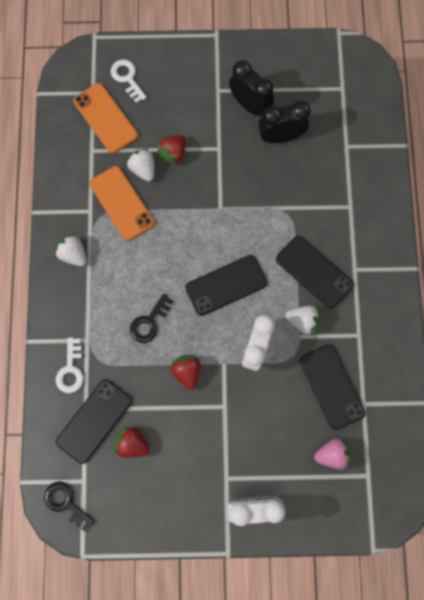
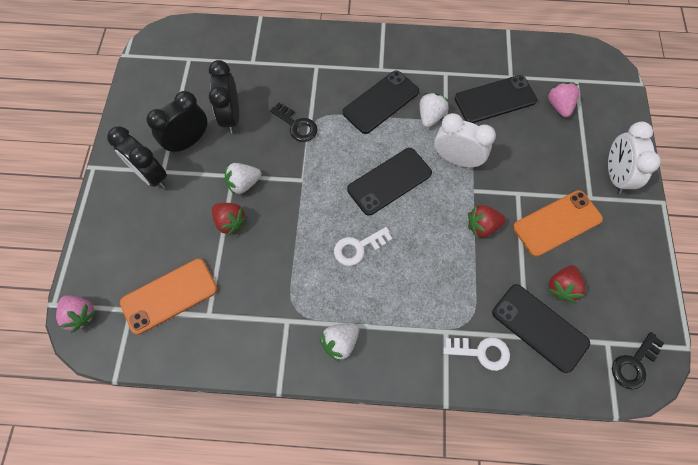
camera: 85 degrees left, 10 degrees down
(87, 58) = (81, 315): none -> pink strawberry
(122, 203) = (282, 283): orange phone -> orange phone (557, 223)
(127, 78) = (122, 267): white key -> white key (358, 248)
(143, 169) = (244, 256): white strawberry -> white strawberry (243, 184)
(149, 322) = (427, 261): black key -> black key (297, 125)
(212, 82) = (151, 175): none -> black clock
(226, 285) = (389, 181): black phone -> black phone turned 75 degrees clockwise

